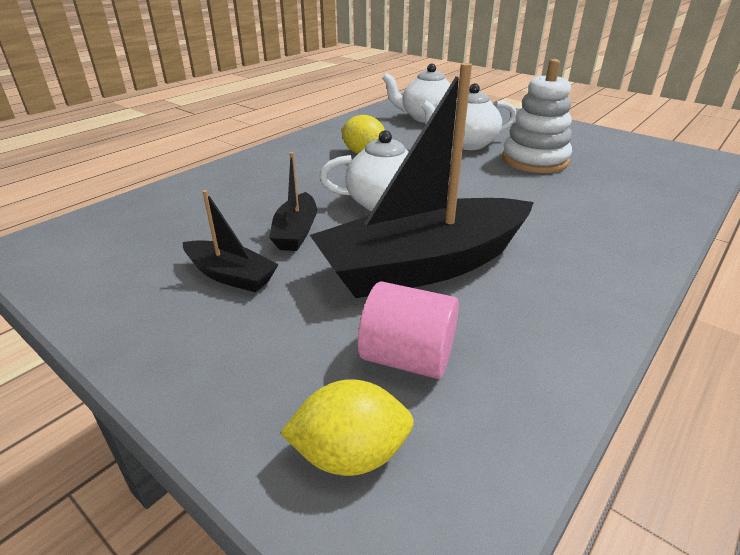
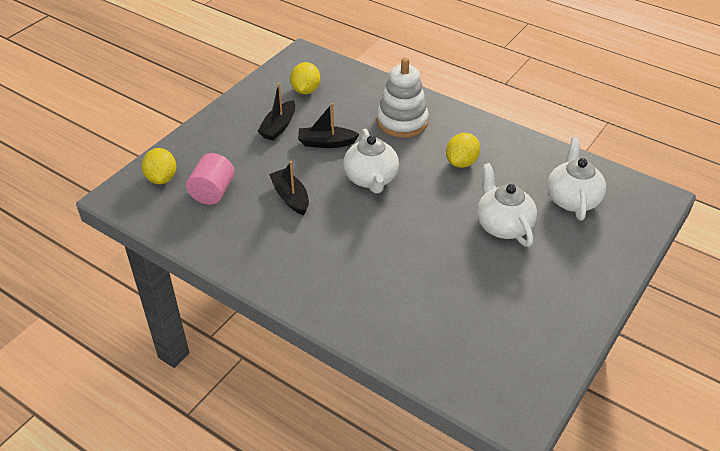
camera: 85 degrees right, 10 degrees up
(141, 246) = (305, 90): none -> yellow lemon
(424, 266) = (290, 197): black boat -> black boat, size x0.46
(534, 160) = (473, 269): white stacking toy -> white stacking toy (402, 122)

